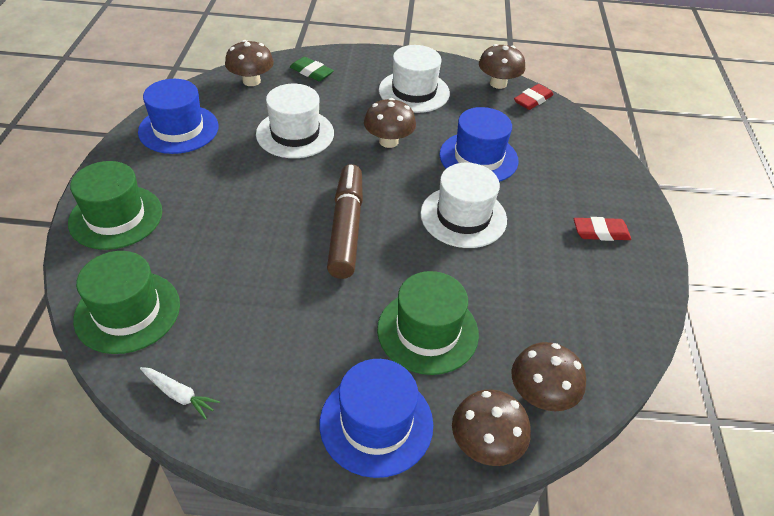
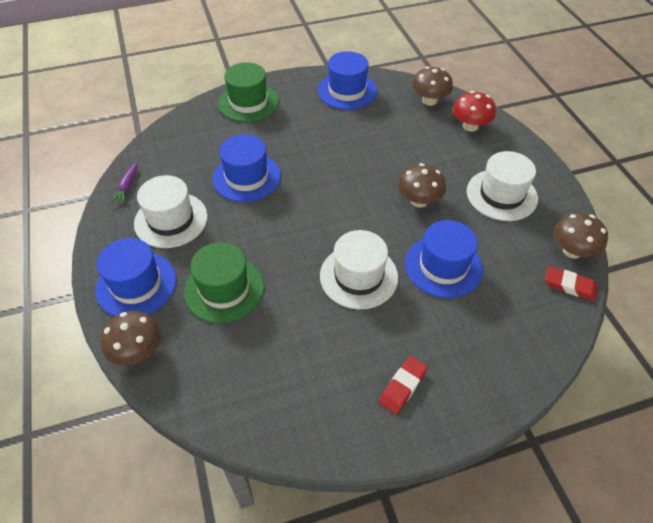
camera: 70 degrees right, 5 degrees up
(127, 311) = (178, 140): green hat -> none
(179, 395) = (128, 187): white carrot -> purple carrot
(258, 260) = (246, 177): none -> blue hat
(295, 133) = (386, 146): white hat -> white hat (171, 220)
(311, 72) = (470, 126): green eraser -> red mushroom
(346, 228) = (302, 210): brown marker -> none
(541, 395) = (192, 377): brown mushroom -> none
(600, 232) = (402, 386): red eraser -> red eraser turned 60 degrees clockwise

